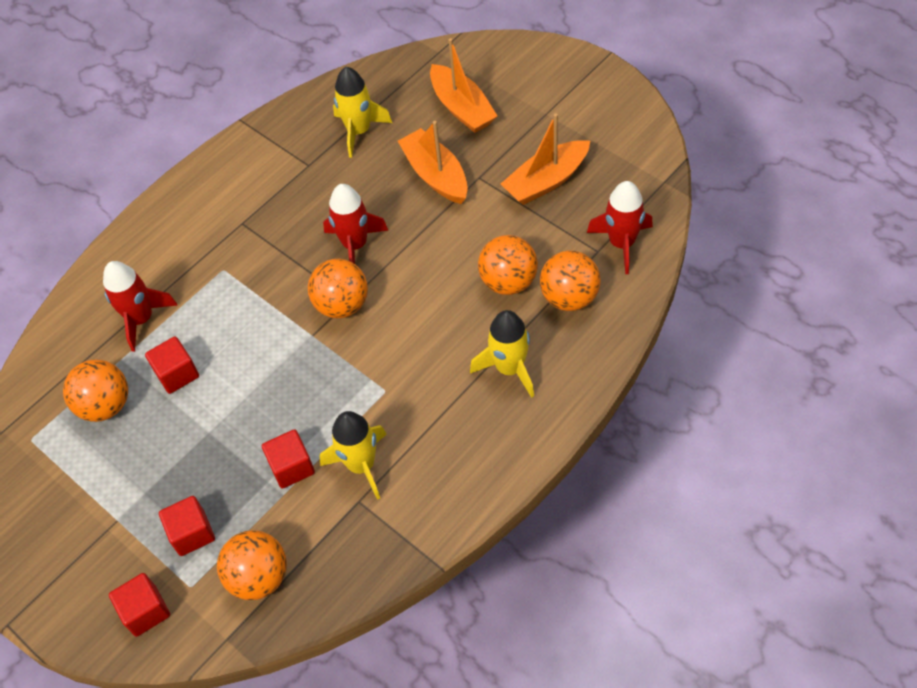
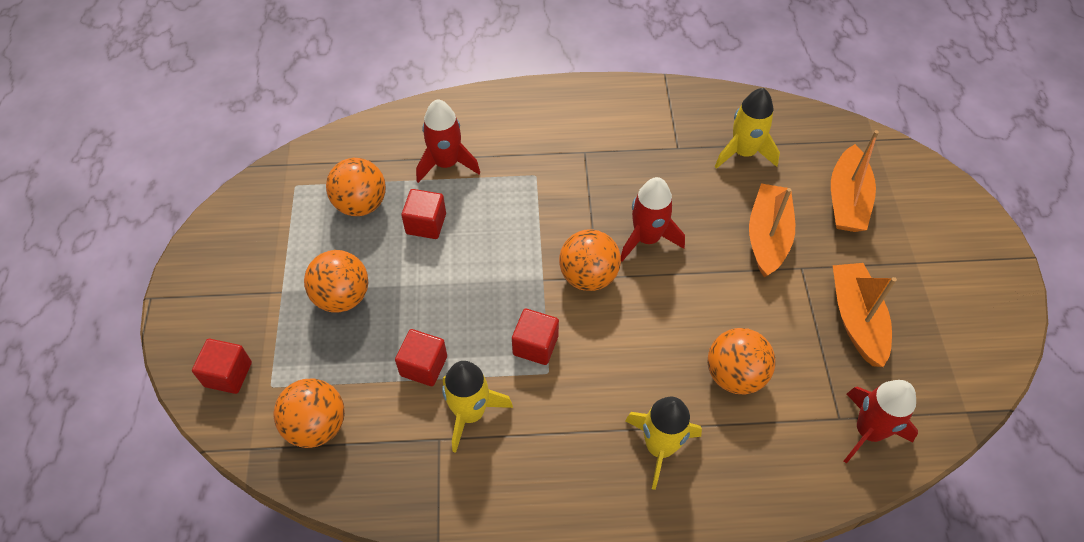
camera: 40 degrees right, 0 degrees up
(192, 533) = (312, 348): red cube -> red cube (535, 345)
(546, 181) = (856, 319): orange boat -> orange boat turned 75 degrees clockwise
(569, 297) = (772, 435): orange ball -> orange ball (342, 297)

